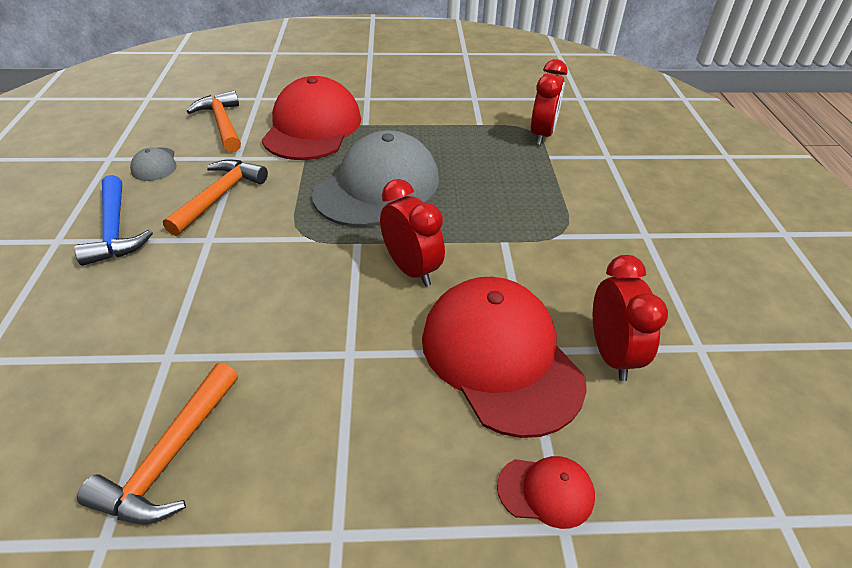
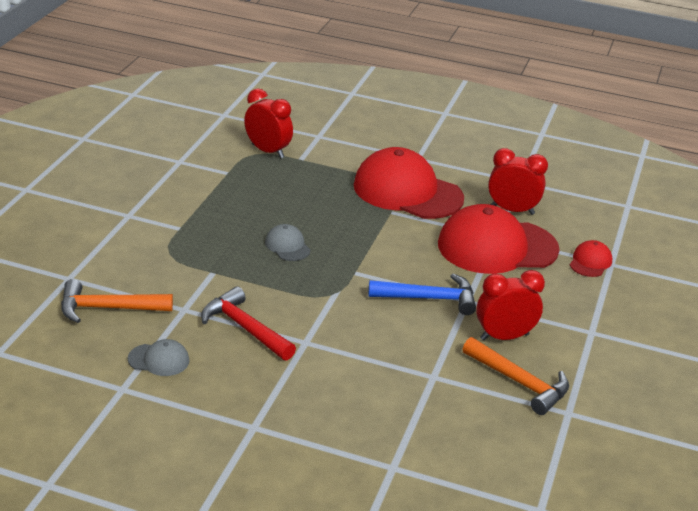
camera: 70 degrees left, 10 degrees down
(115, 230) = (259, 391): blue hammer -> blue hammer (429, 299)
(219, 196) = (245, 328): orange hammer -> red hammer
(312, 127) = (161, 257): red cap -> red cap (407, 192)
(377, 187) = (287, 246): grey cap -> grey cap, size x0.43
(411, 269) = (399, 257): red clock -> red clock (504, 337)

